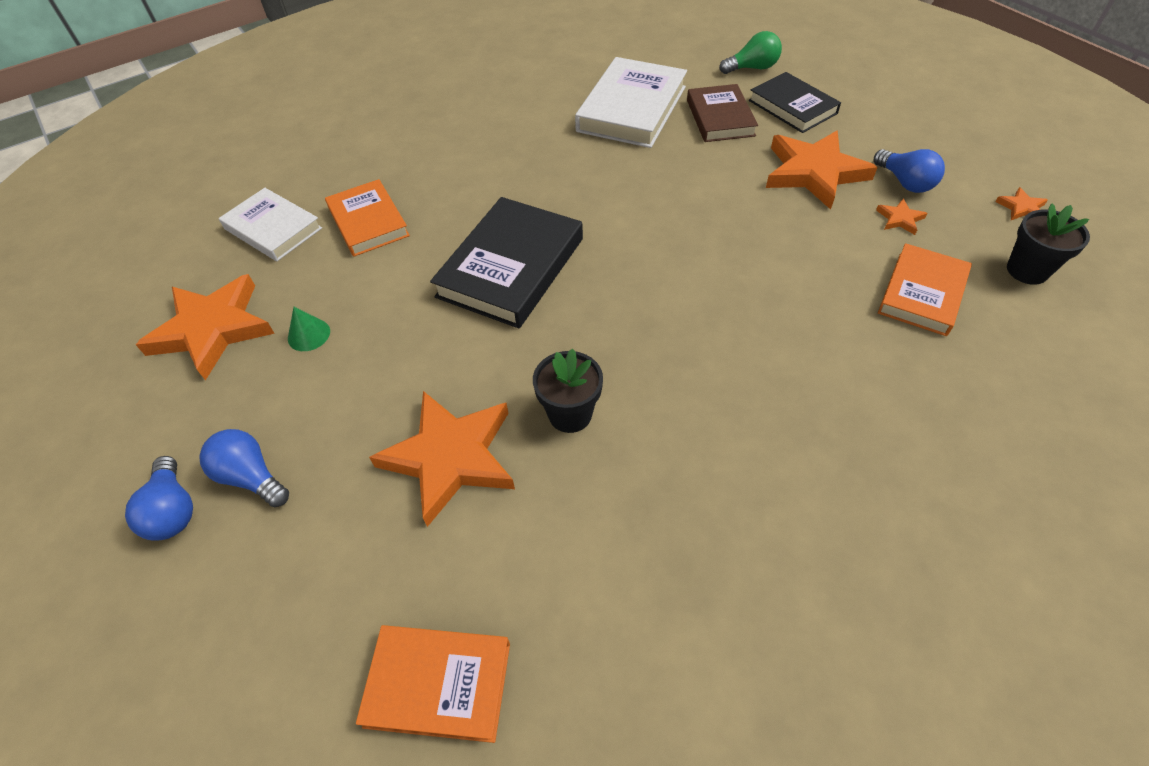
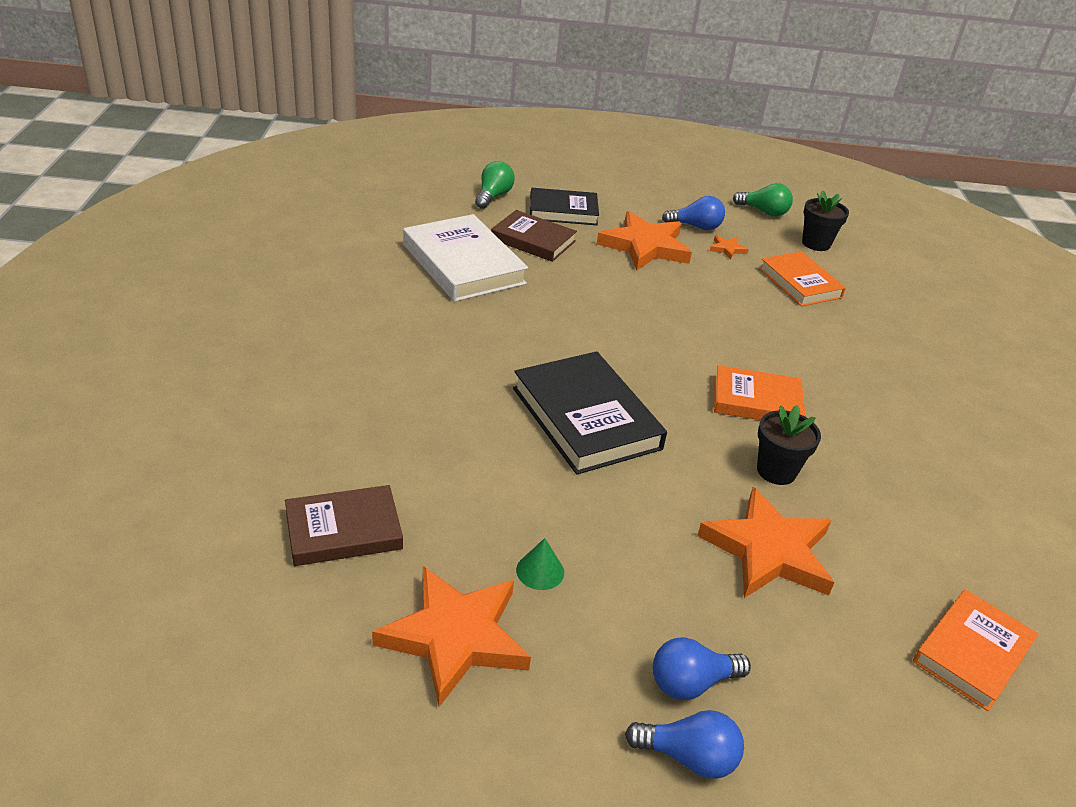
camera: 60 degrees left, 15 degrees down
(273, 229) = (343, 530): white book -> brown book
(368, 222) = (420, 465): orange book -> orange book (756, 401)
(1021, 208) = (763, 212): orange star -> green light bulb

